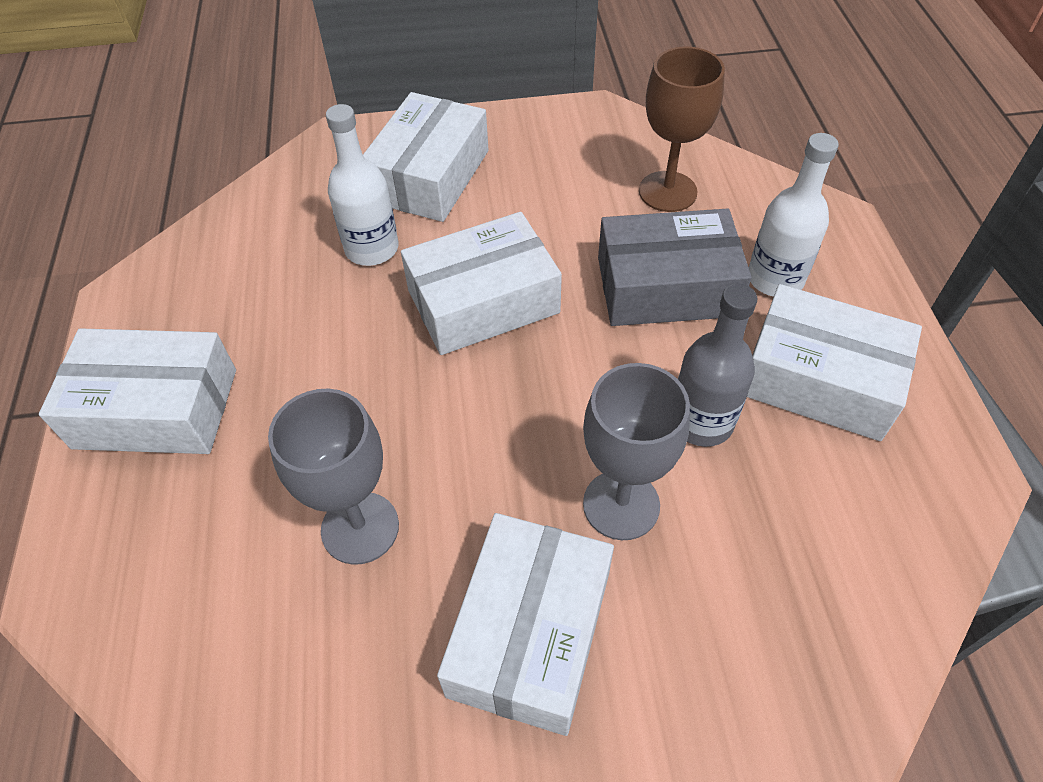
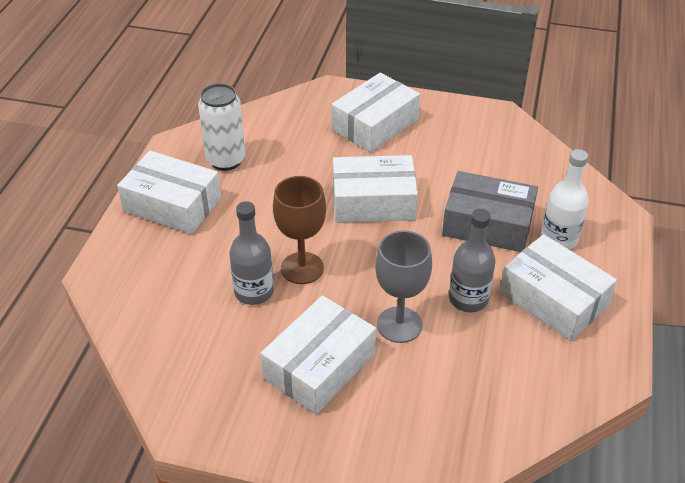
camera: 20 degrees right, 10 degrees down
(219, 300) = (226, 160): none -> white can
(360, 528) = (254, 292): grey goblet -> grey bottle
(372, 249) = (322, 156): white bottle -> none
(667, 192) = (519, 172): brown goblet -> brown goblet (302, 268)

